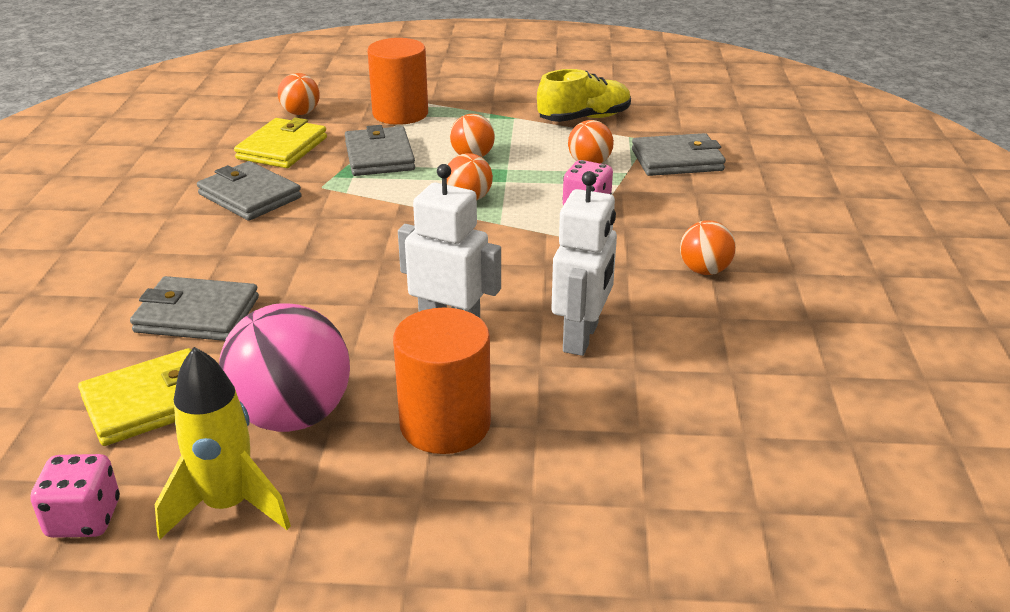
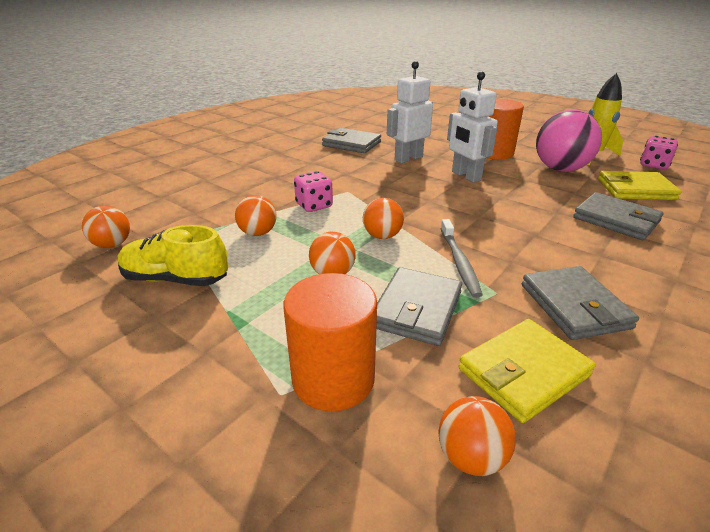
camera: 145 degrees left, 0 degrees up
(370, 199) = (459, 262): none -> grey toothbrush
(677, 160) = (201, 214): grey wallet -> grey wallet (351, 144)
(704, 270) = (314, 162): orange ball -> orange ball (112, 244)

